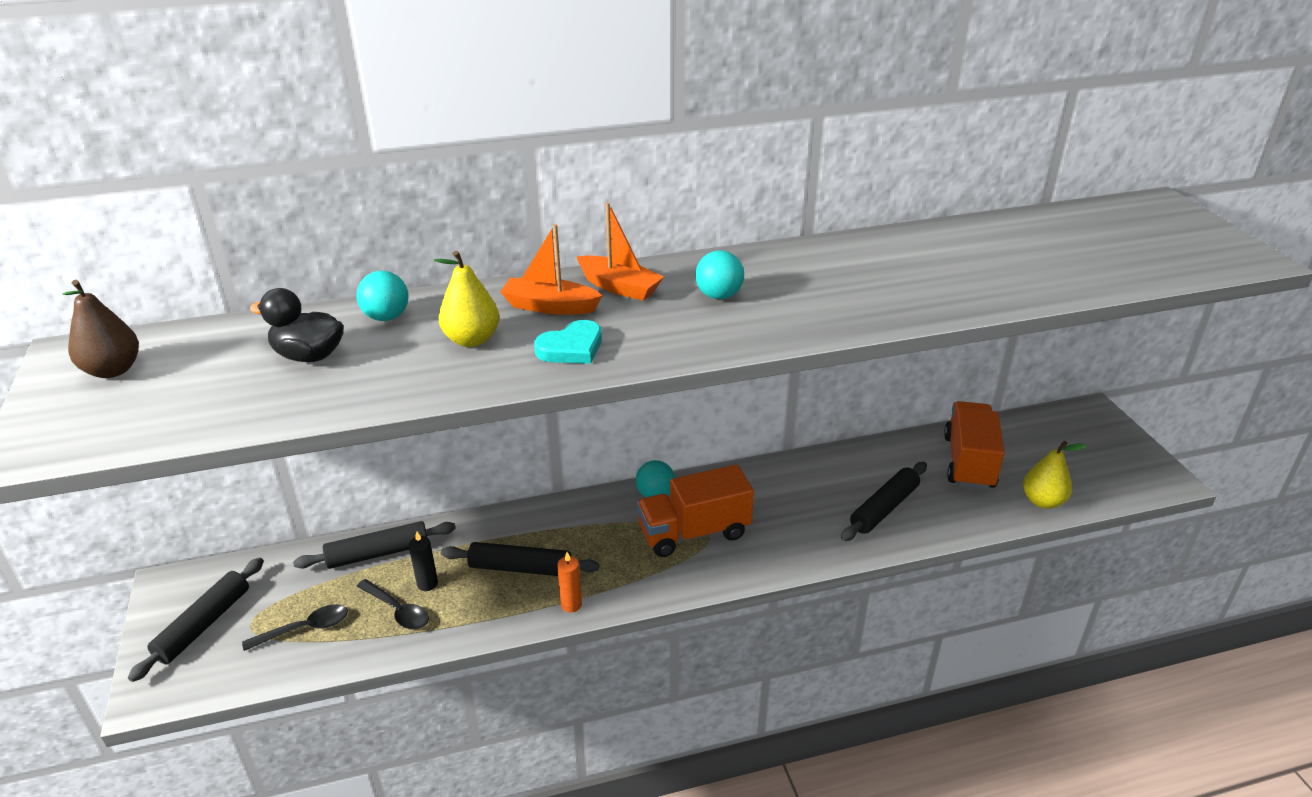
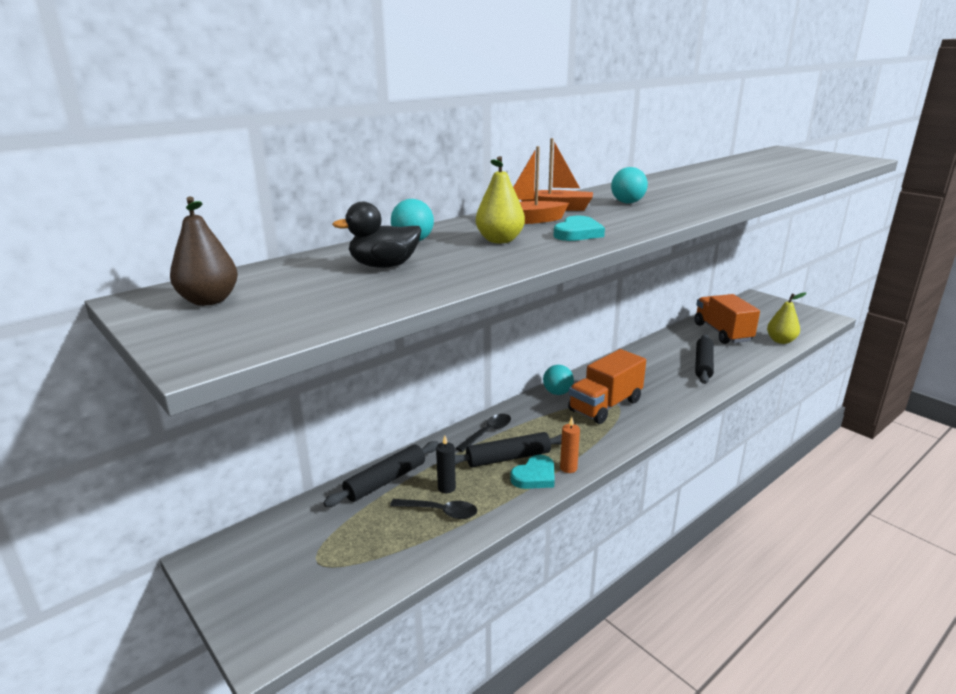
camera: 25 degrees left, 10 degrees down
(203, 624) = (271, 576): black rolling pin -> none
(305, 629) = (372, 548): black spoon -> black spoon (487, 432)
(526, 602) = (535, 476): none -> turquoise heart

